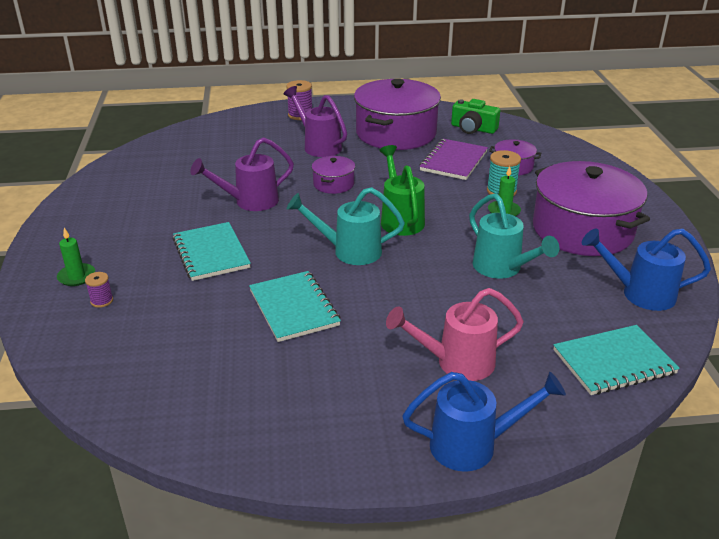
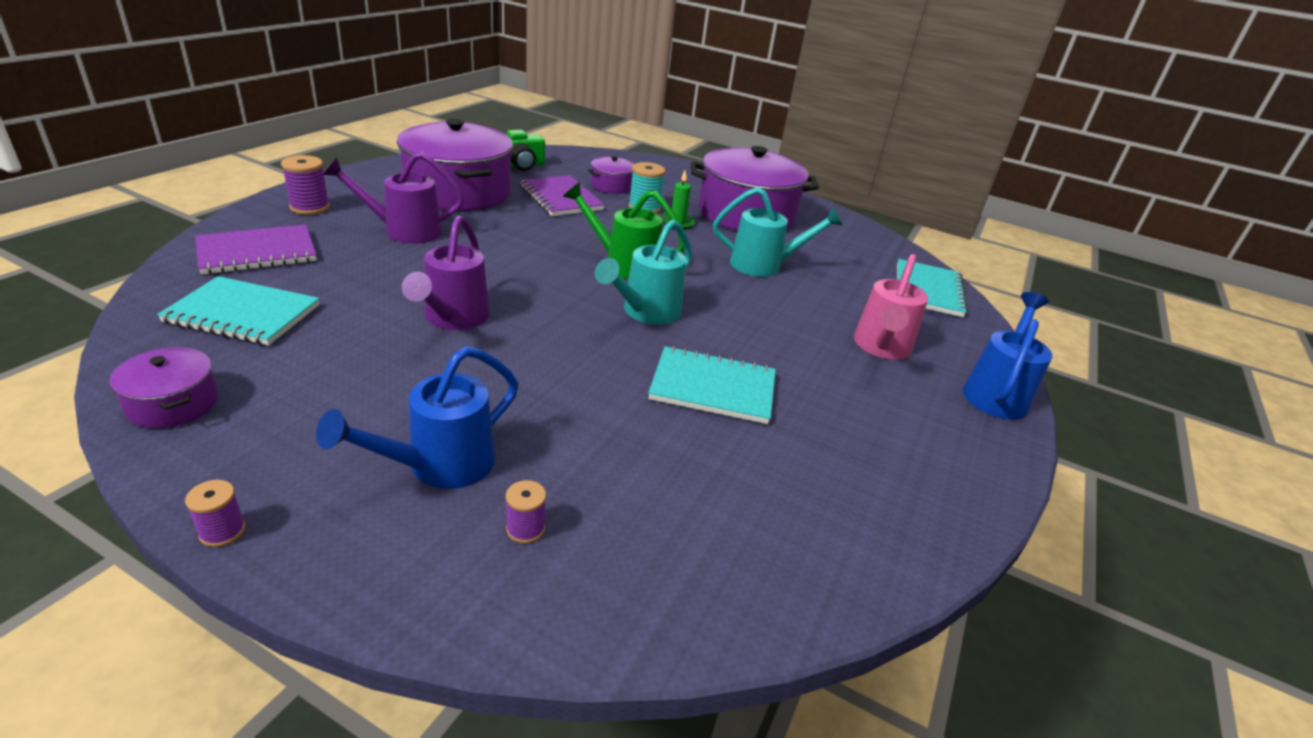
camera: 60 degrees left, 0 degrees up
(38, 235) = (222, 531): none -> purple spool
(76, 276) = (423, 531): green candle -> none
(211, 253) = (530, 392): turquoise notebook -> turquoise notebook (243, 314)
(236, 130) = (257, 252): none -> purple notebook
(333, 184) = (501, 261): purple pot -> purple pot (173, 404)
(640, 294) = (852, 240): blue watering can -> blue watering can (440, 466)

